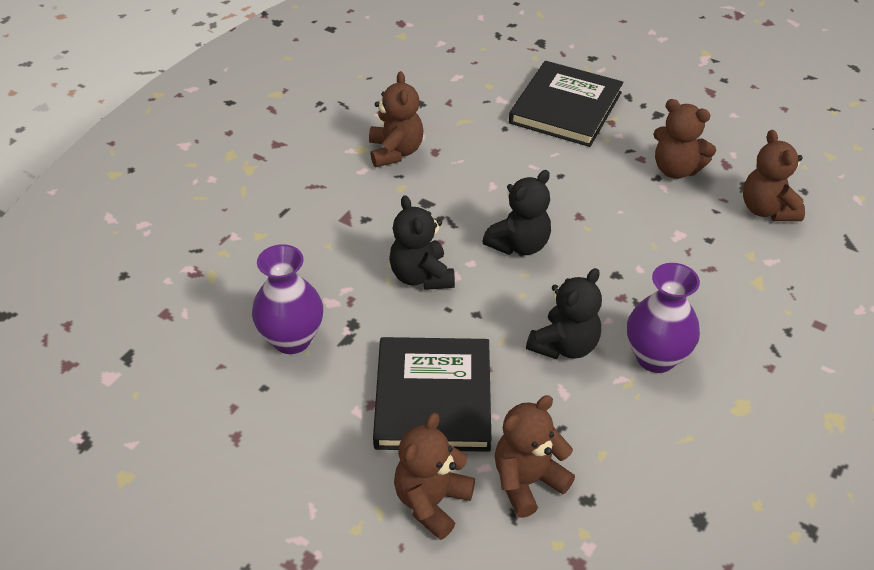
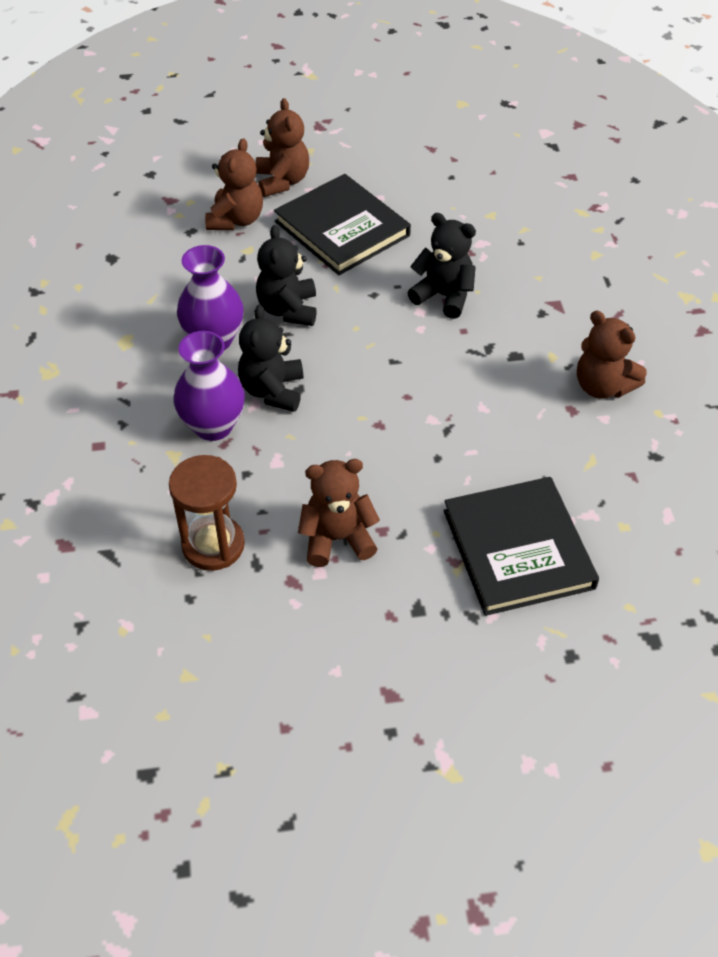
camera: 140 degrees right, 5 degrees up
(292, 339) = (473, 208): purple vase -> purple vase (213, 426)
(519, 245) = (400, 366): black teddy bear -> black teddy bear (272, 390)
(767, 209) = (213, 545): brown teddy bear -> brown hourglass

